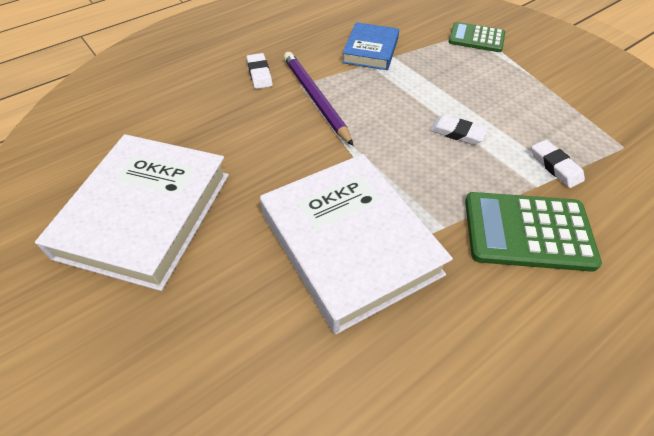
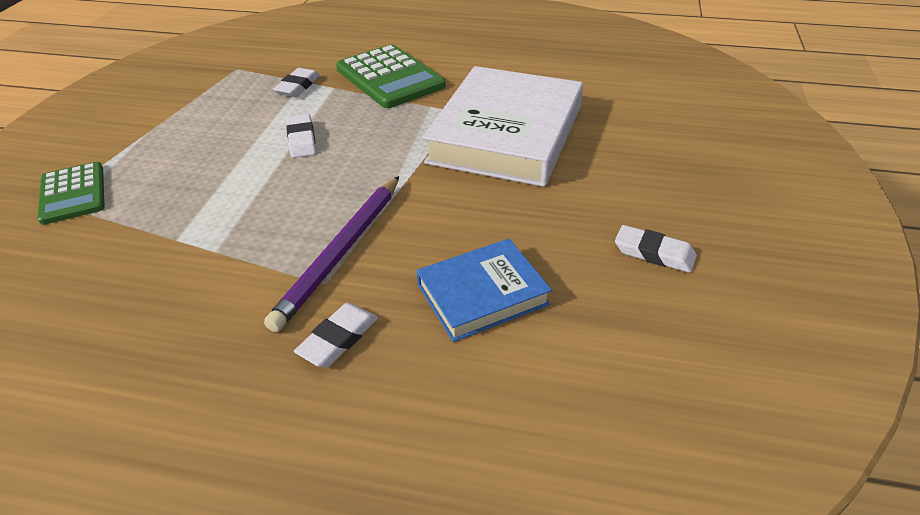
camera: 130 degrees left, 10 degrees down
(146, 214) = (654, 253): white book -> white eraser
(370, 50) = (176, 265): blue book -> blue book (482, 294)

